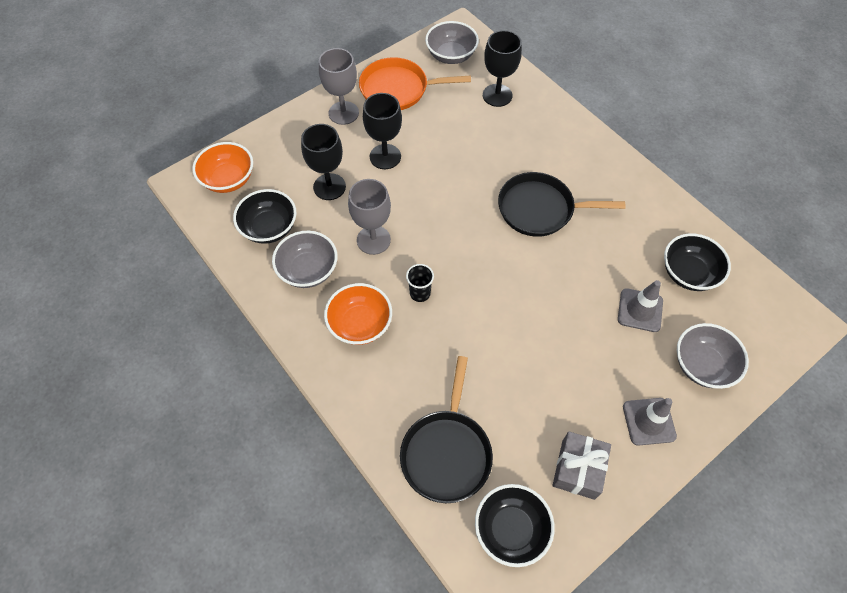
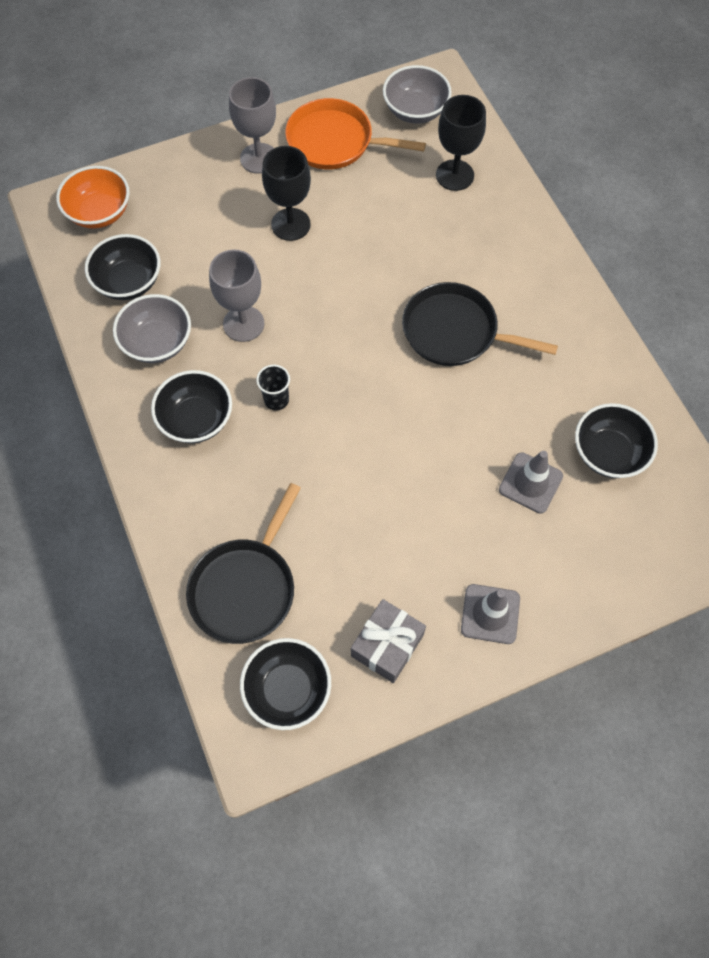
camera: 15 degrees right, 5 degrees up
(329, 187) = (213, 247): black goblet -> none
(360, 324) = (196, 419): orange bowl -> black bowl
(702, 365) = (580, 566): grey bowl -> none

